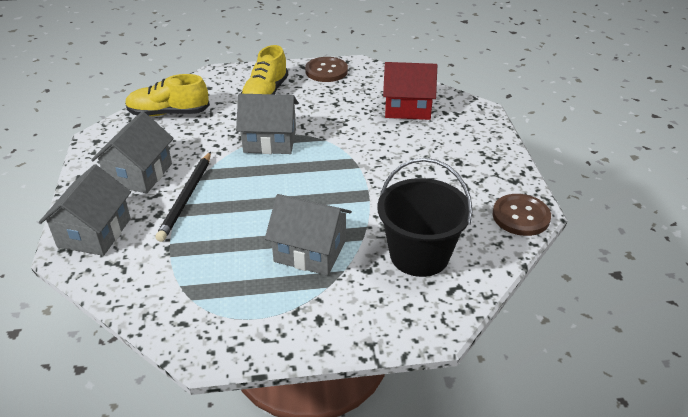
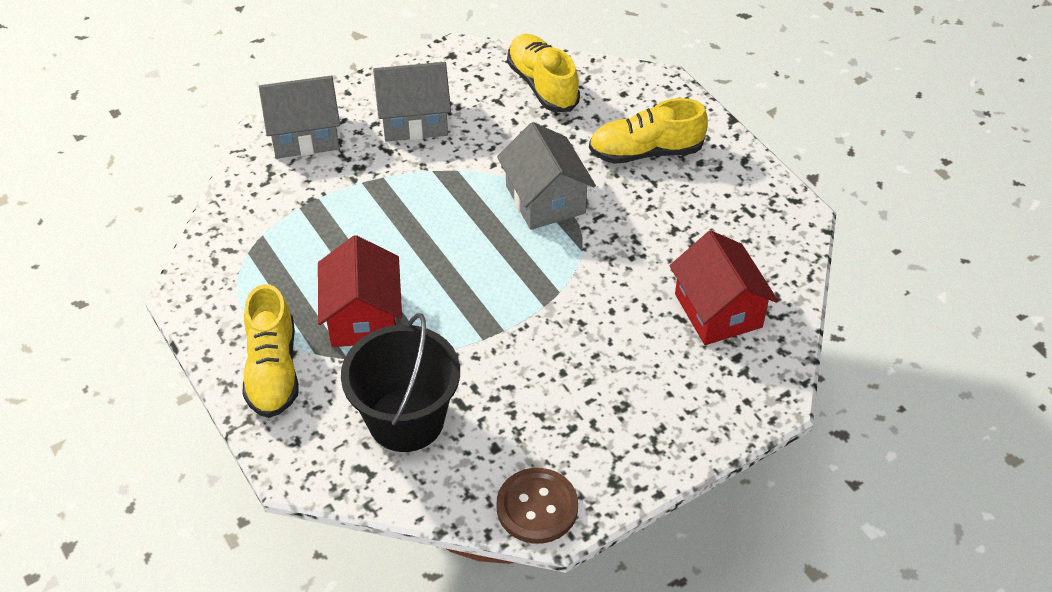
camera: 65 degrees right, 10 degrees up
(186, 197) = (396, 176): black pencil -> none
(310, 251) = (363, 317): grey house -> red house
(326, 71) = (751, 189): brown button -> none
(329, 316) = (273, 370): none -> yellow shoe

